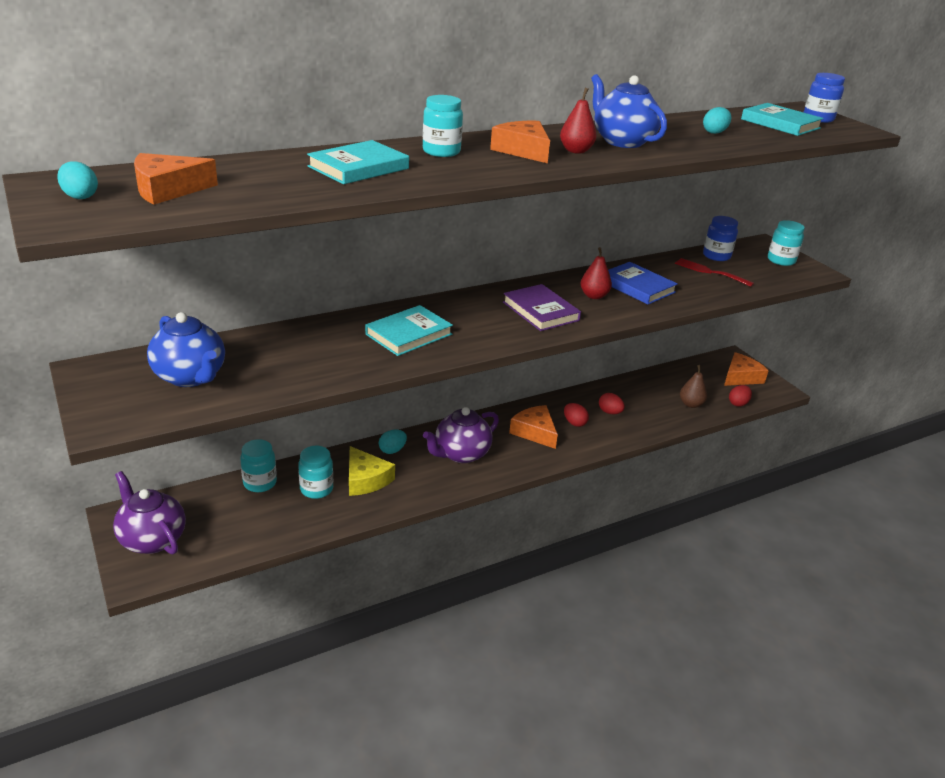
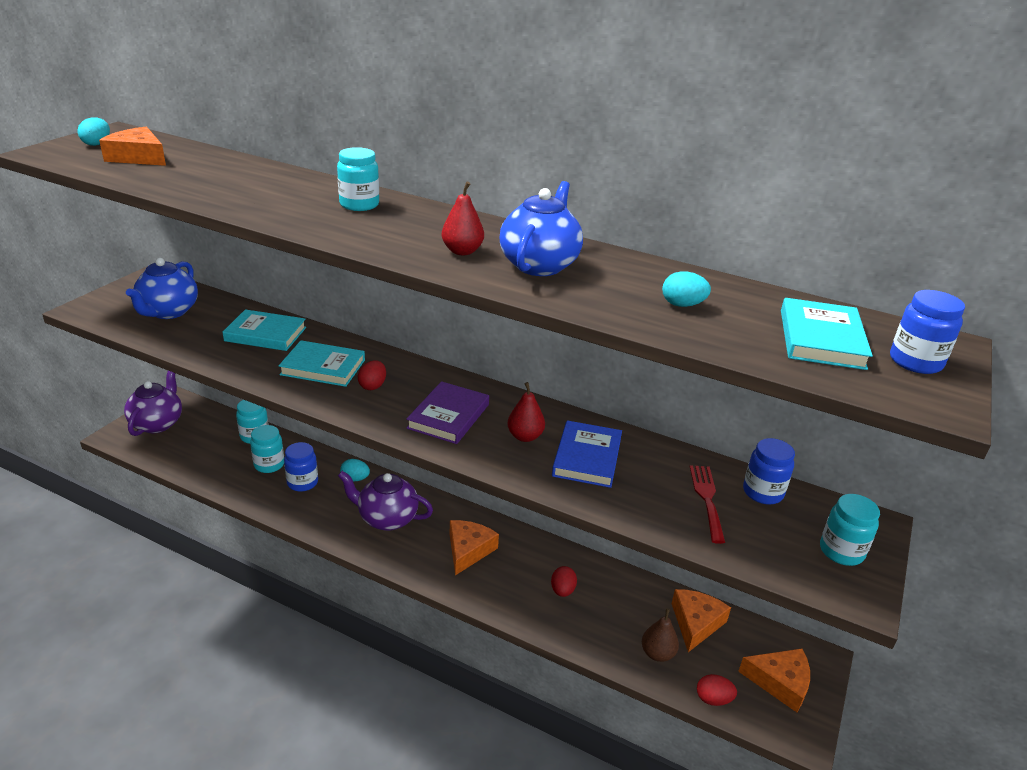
camera: 55 degrees right, 0 degrees up
(358, 167) = (268, 190): turquoise book -> turquoise book (265, 334)
(365, 479) = (302, 483): yellow cheese -> blue jar
(523, 150) = (420, 231): orange cheese -> orange cheese (696, 623)
(574, 423) = (513, 572): red egg -> red egg (372, 386)

